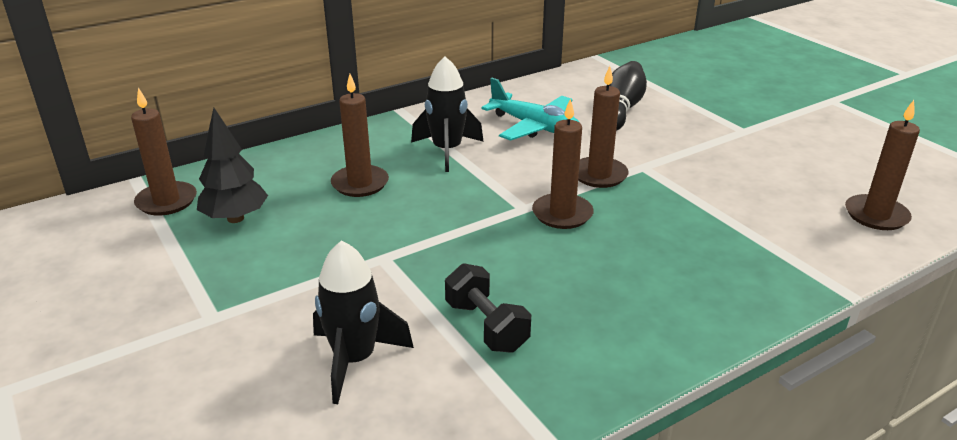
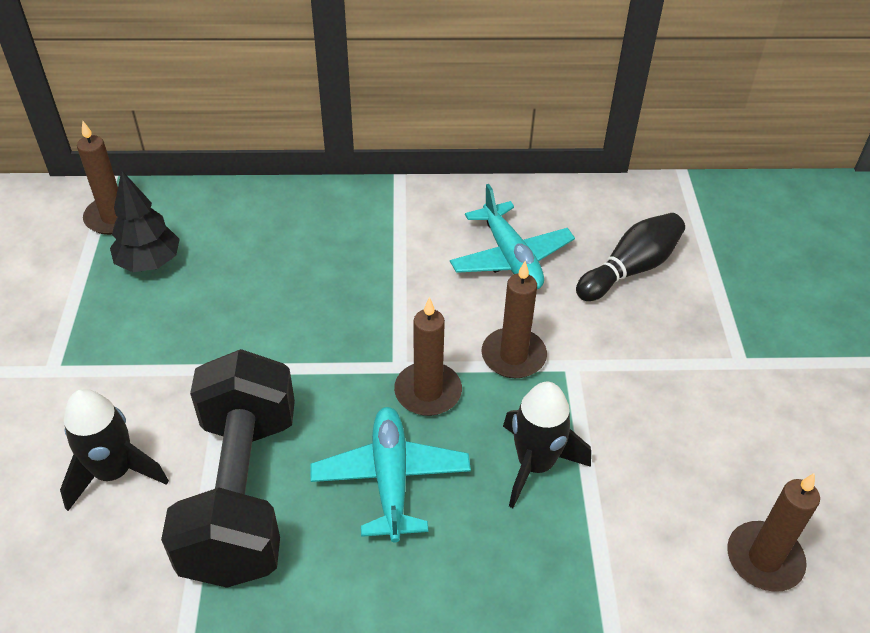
camera: 30 degrees right, 15 degrees up
(360, 184) = (281, 265): brown candle -> none
(447, 151) = (394, 255): black rocket -> black rocket (535, 464)
(486, 326) = (241, 493): black dumbbell -> black dumbbell, size x2.15
(594, 271) = (391, 479): none -> turquoise plane

